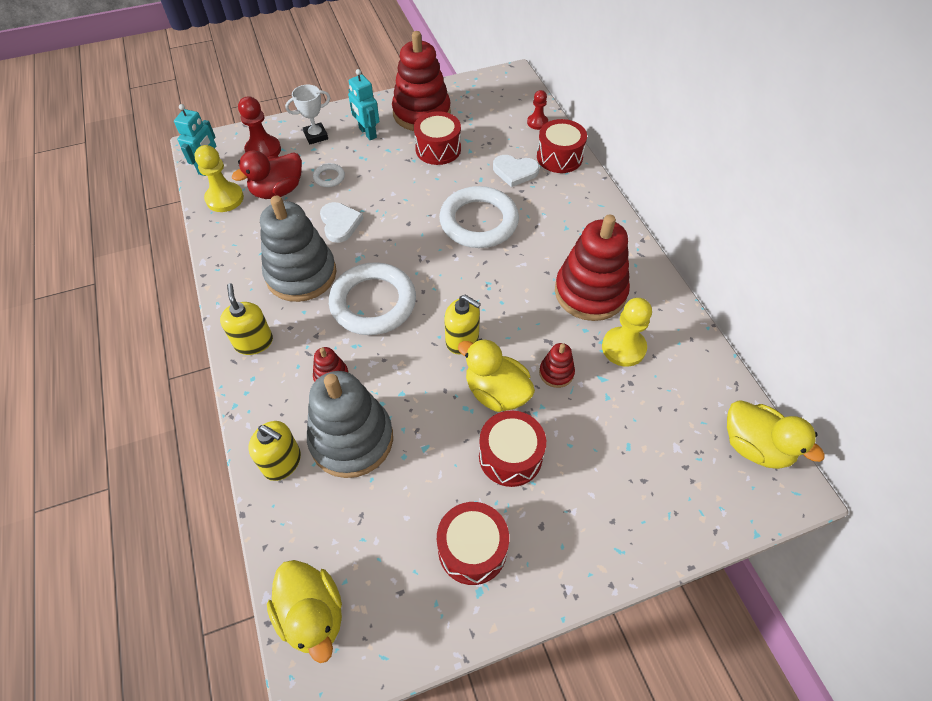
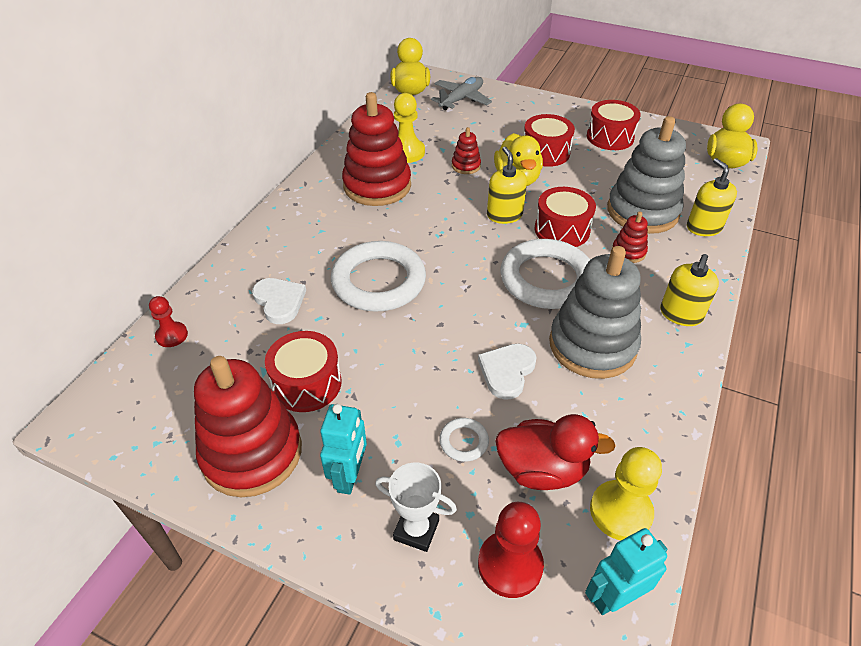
camera: 135 degrees left, 10 degrees down
(559, 157) = (221, 286): red drum -> red drum (562, 230)
(690, 479) = (461, 99): none -> grey plane

